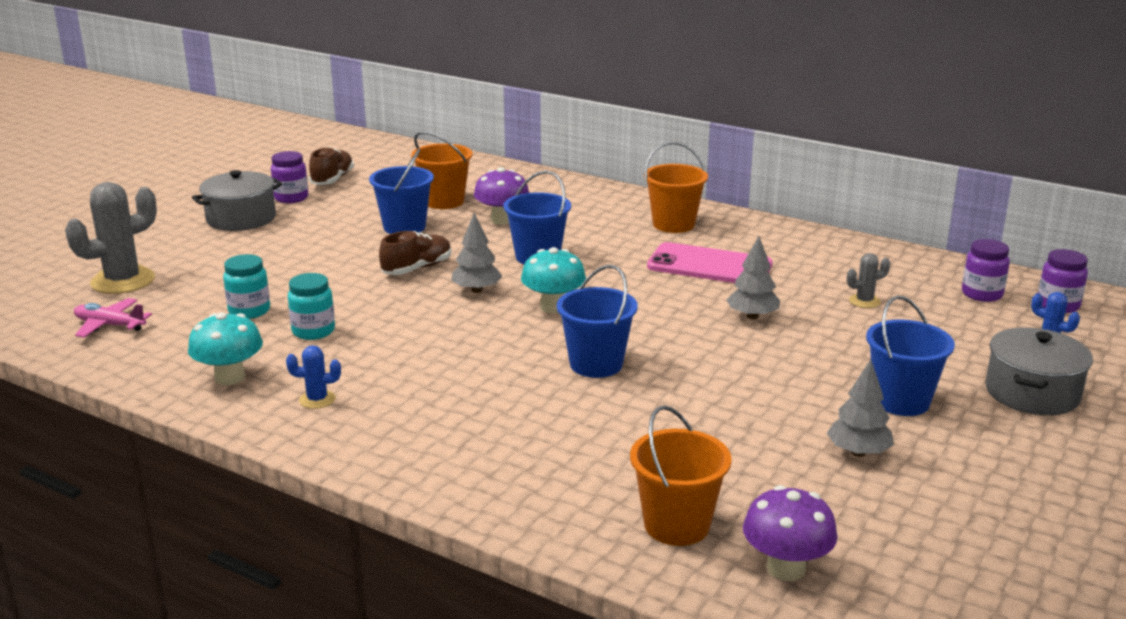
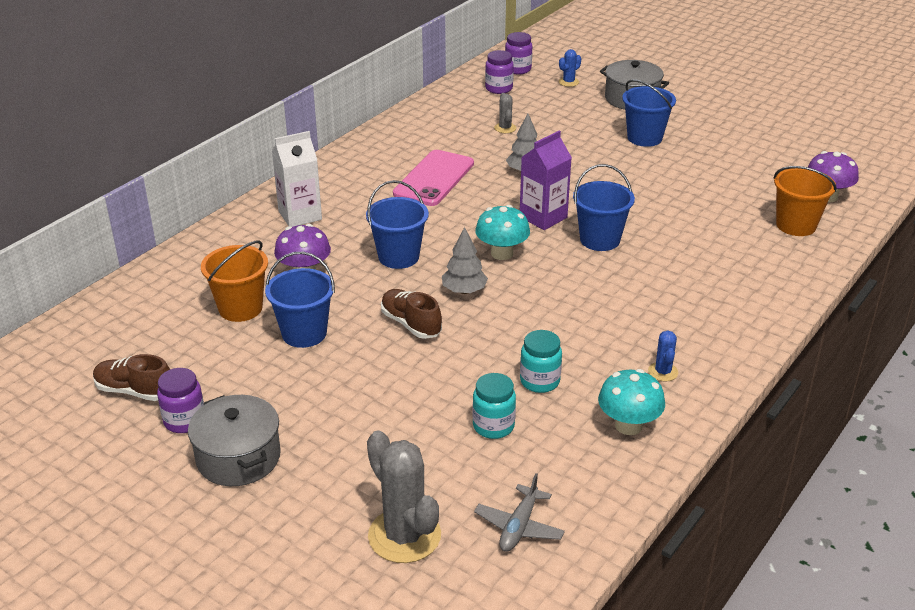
camera: 85 degrees left, 10 degrees up
(110, 325) = (519, 526): pink plane -> grey plane
(607, 210) = (300, 215): none -> white carton
(640, 329) = (543, 217): none -> purple carton
(673, 224) = (344, 186): orange bucket -> none
(858, 452) = (706, 160): grey tree -> none

